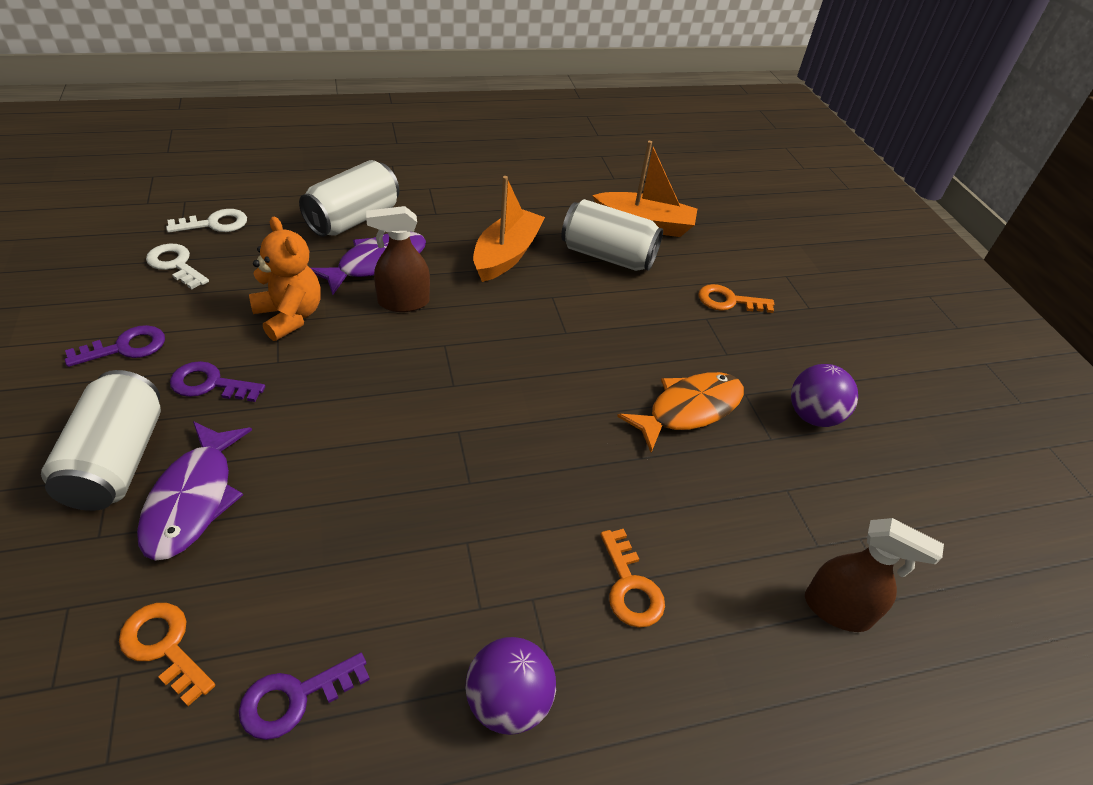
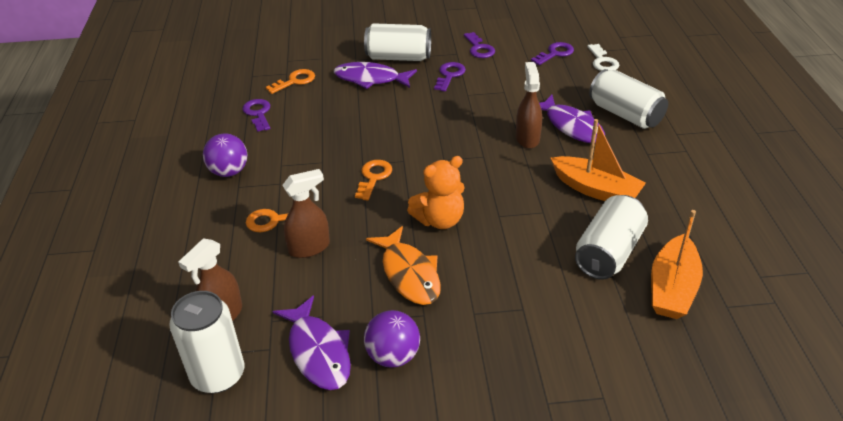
camera: 105 degrees right, 5 degrees down
(175, 264) = (555, 53): white key -> purple key
(290, 316) = (508, 95): orange teddy bear -> orange teddy bear (439, 220)
(675, 524) = (309, 247): none -> brown spray bottle
(728, 301) = (550, 332): orange key -> orange key (373, 177)
(840, 485) = (318, 352): none -> purple fish
(925, 587) = (218, 375): none -> white can

